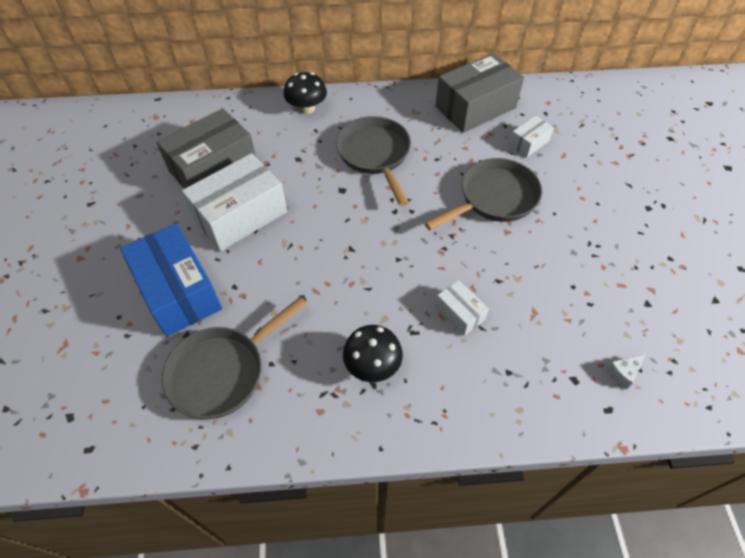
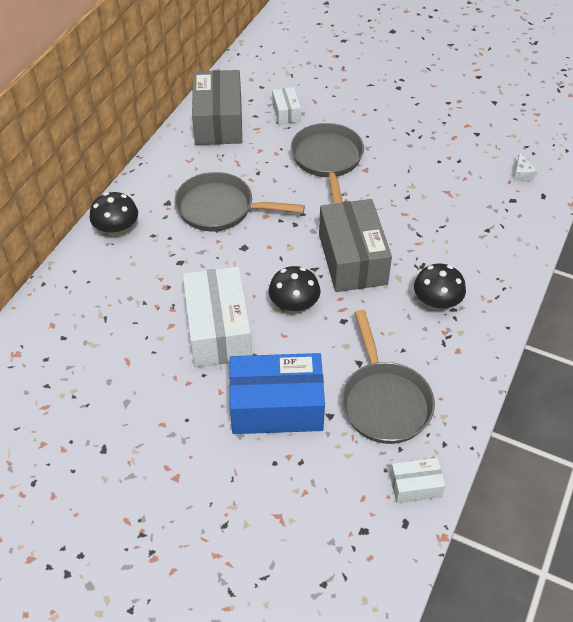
camera: 60 degrees left, 5 degrees down
(213, 167) = (138, 329): grey box -> grey box (352, 259)
(298, 253) = (294, 305): none -> black mushroom
(459, 313) = (422, 232): white box -> white box (415, 486)

